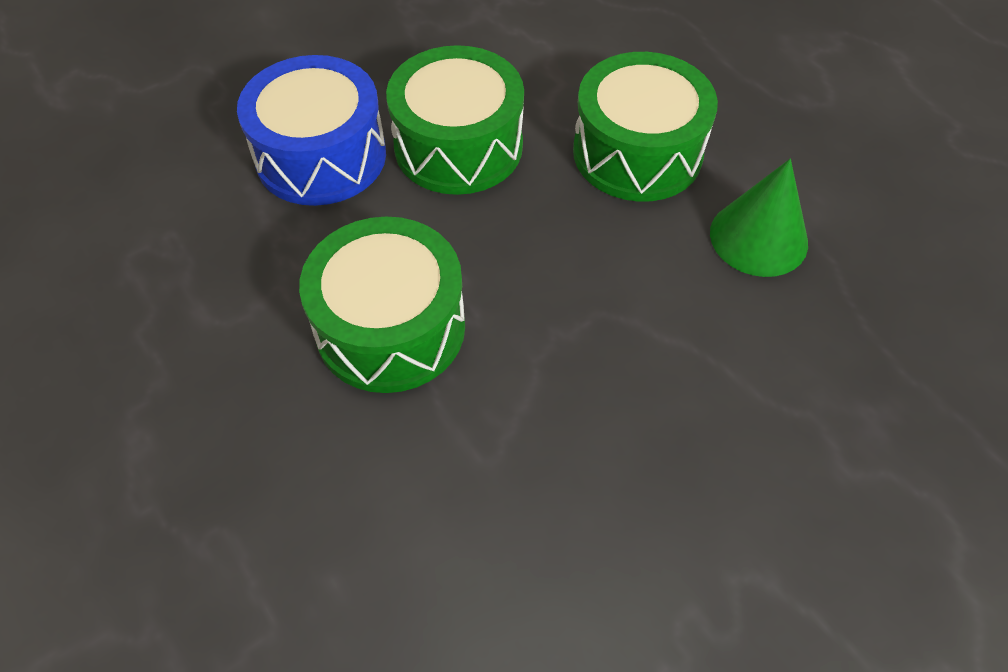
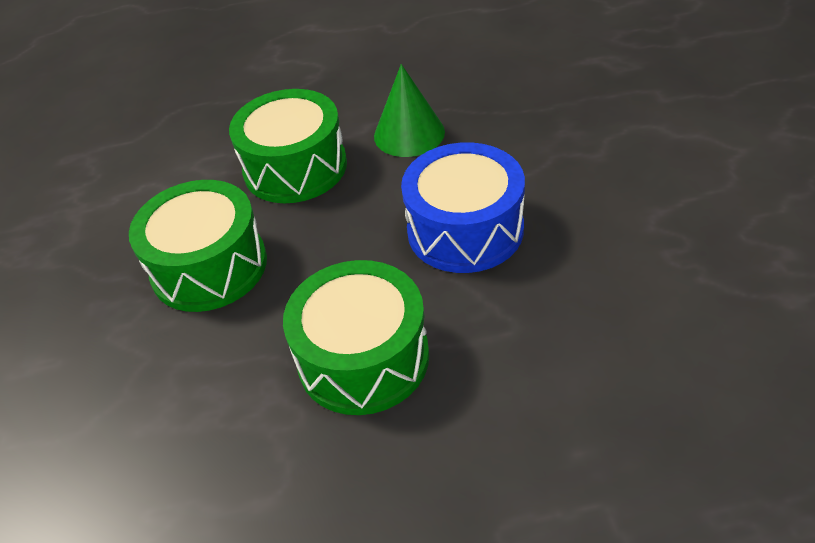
camera: 60 degrees left, 10 degrees down
(321, 156) = (145, 365): blue drum -> blue drum (465, 230)

